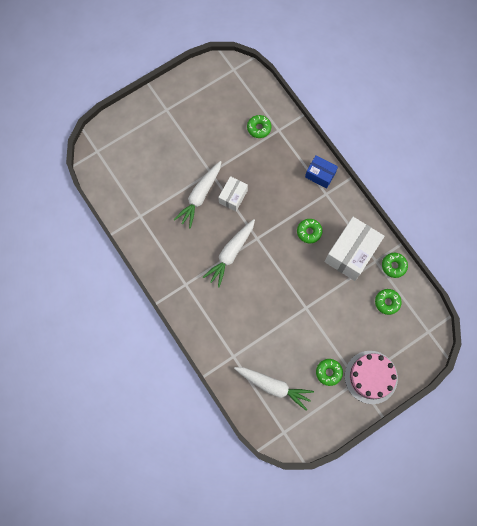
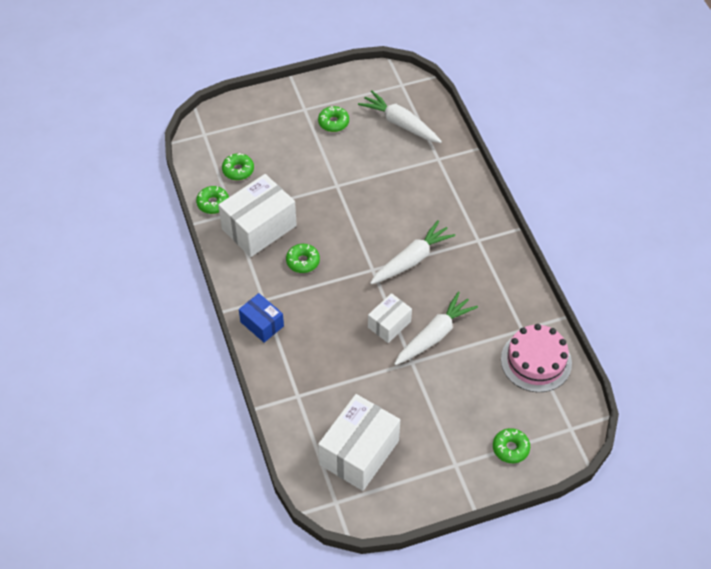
camera: 165 degrees left, 20 degrees down
(228, 102) = (359, 452): none -> white box
(259, 128) = (325, 405): green donut -> green donut (510, 448)
(371, 377) = (288, 109): pink cake -> pink cake (536, 361)

